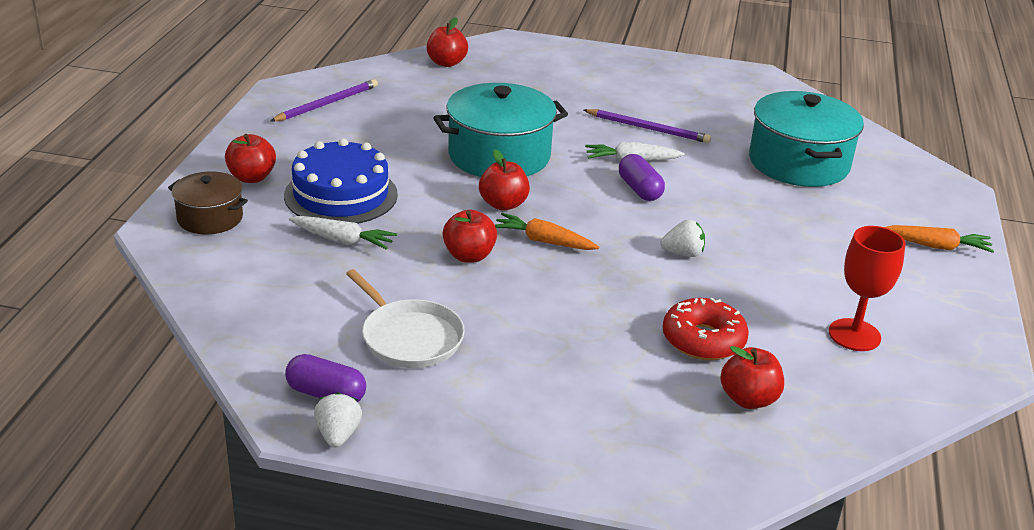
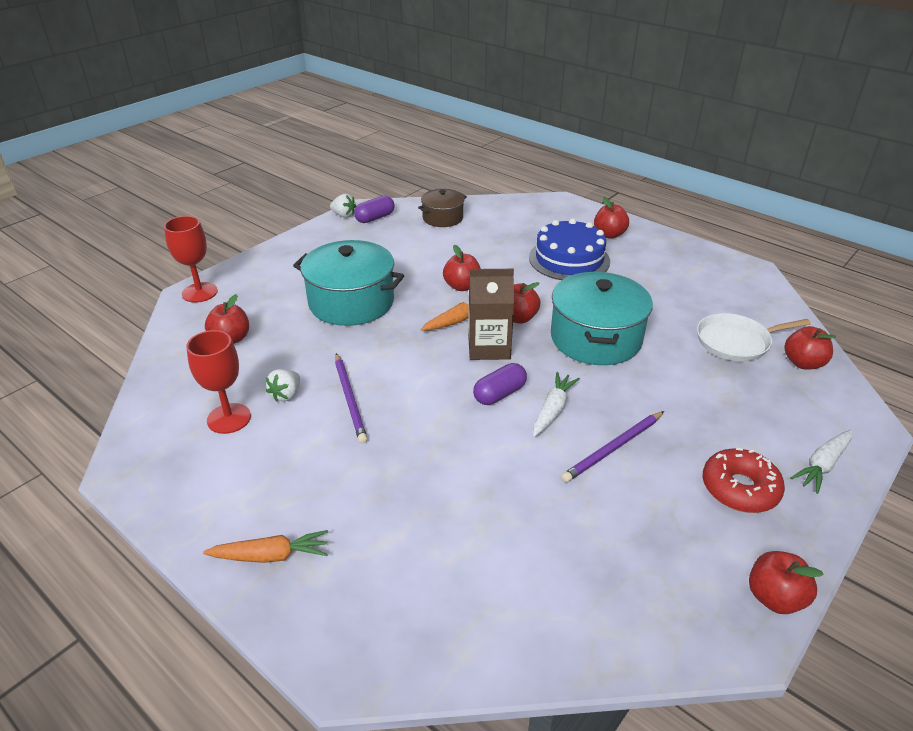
camera: 120 degrees right, 5 degrees up
(210, 218) = (564, 215): brown pot -> brown pot (442, 218)
(327, 104) = (719, 282): purple pencil -> purple pencil (350, 399)
(342, 240) = (512, 249): white carrot -> white carrot (822, 465)
(409, 337) = (398, 248): white pan -> white pan (736, 342)
(574, 211) = (489, 347): none -> brown carton
(639, 190) = (499, 394): purple capsule -> purple capsule turned 45 degrees counterclockwise
(683, 253) = (393, 378): white strawberry -> white strawberry (286, 395)
(692, 489) = (199, 292): none -> red goblet
(703, 340) = (296, 345): red donut -> red donut (739, 488)
(717, 67) = (774, 598): none -> red apple
(798, 163) = (487, 537): turquoise pot -> turquoise pot (351, 302)
(936, 246) = (271, 556): orange carrot -> orange carrot turned 135 degrees counterclockwise

